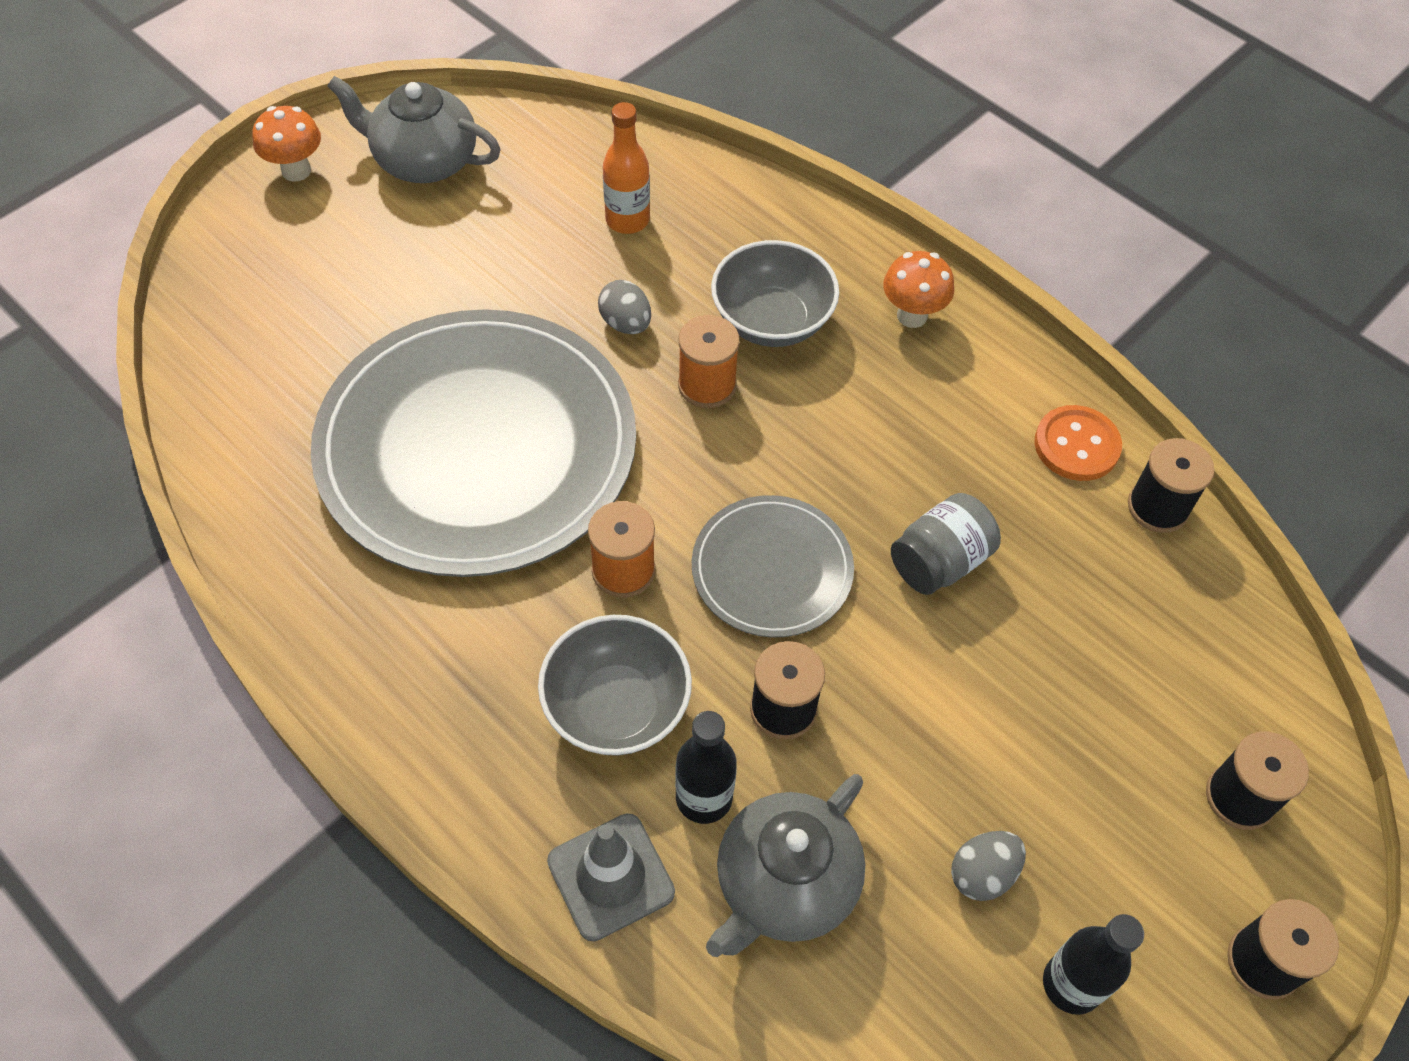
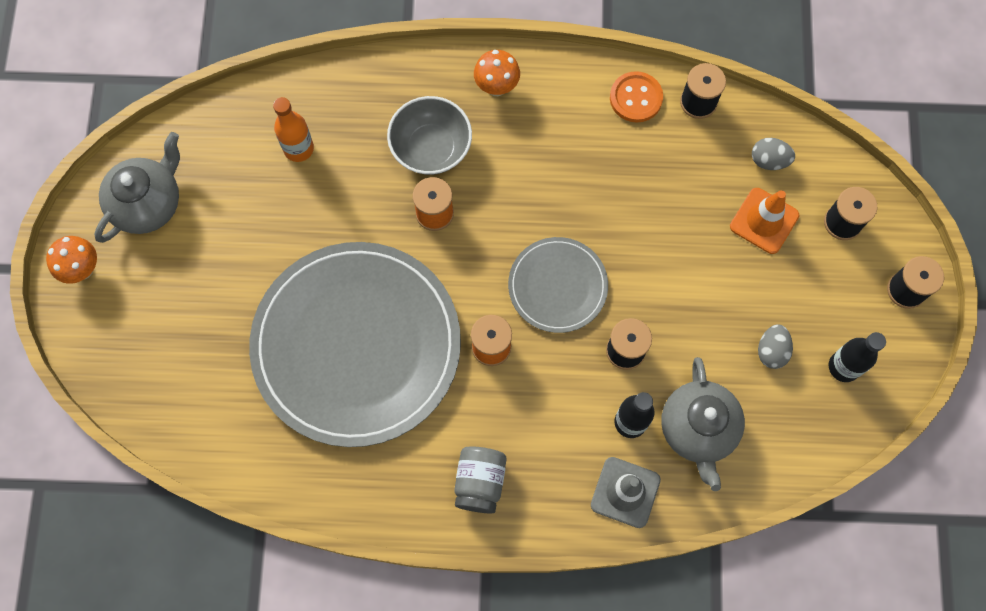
camera: 40 degrees left, 15 degrees up
(424, 161) = (148, 203): grey teapot -> grey teapot turned 150 degrees clockwise
(616, 707) = (553, 415): grey bowl -> none
(625, 323) = (360, 212): grey egg -> grey egg (769, 160)
(939, 562) = (628, 216): grey jar -> grey jar (480, 482)
(1122, 707) = (764, 221): none -> orange traffic cone

